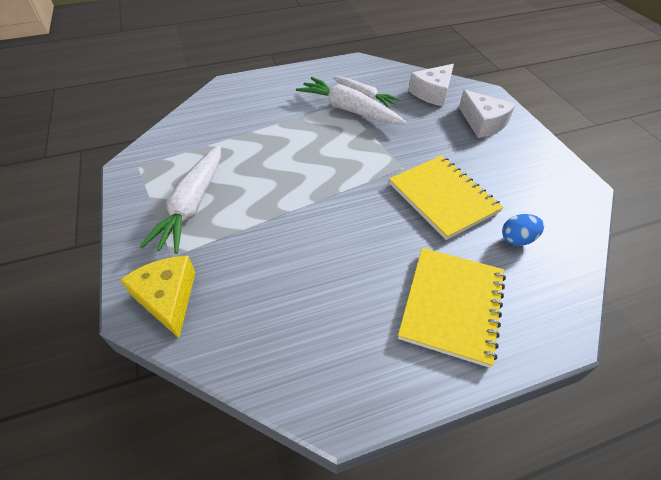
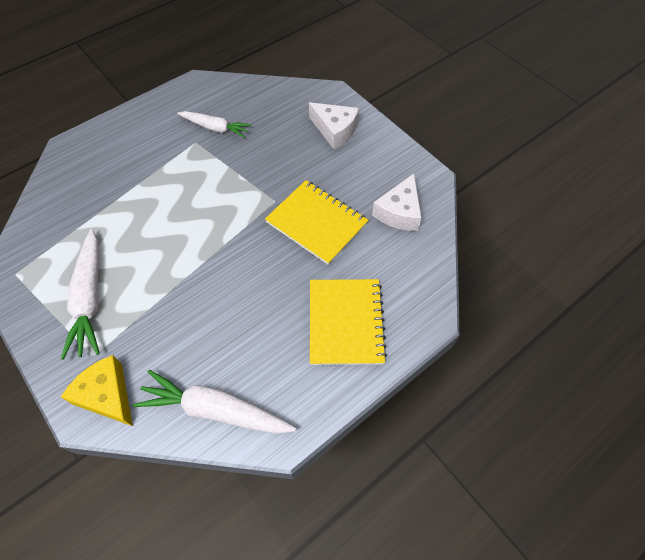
camera: 20 degrees left, 10 degrees up
(349, 110) = (205, 148): white carrot -> white carrot (215, 409)
(432, 93) = (281, 106): white cheese -> white cheese (399, 212)
(517, 239) = (385, 246): blue egg -> none

